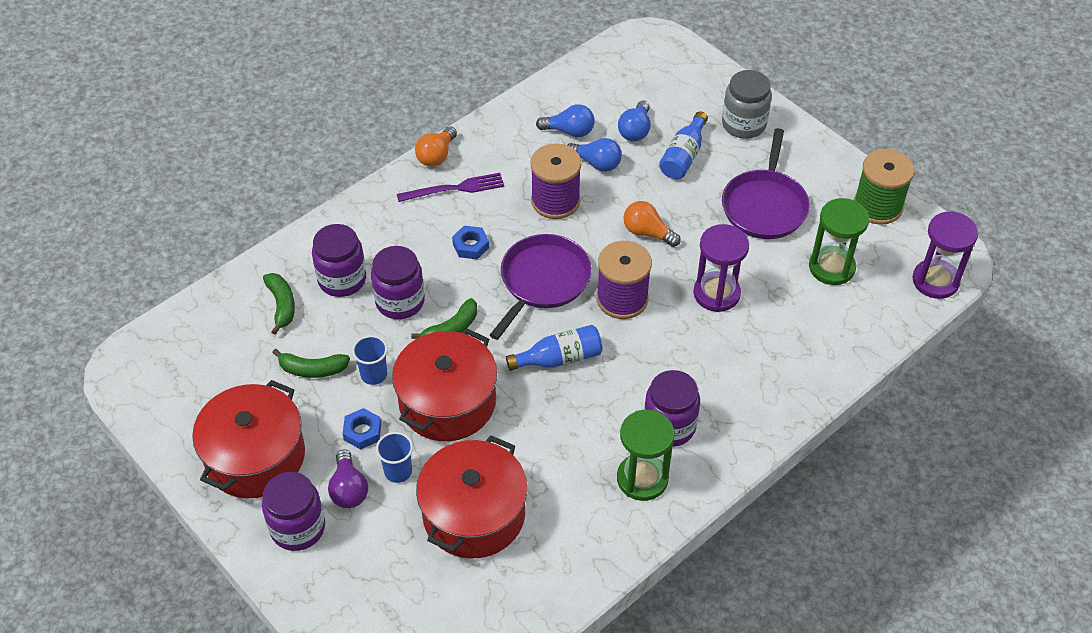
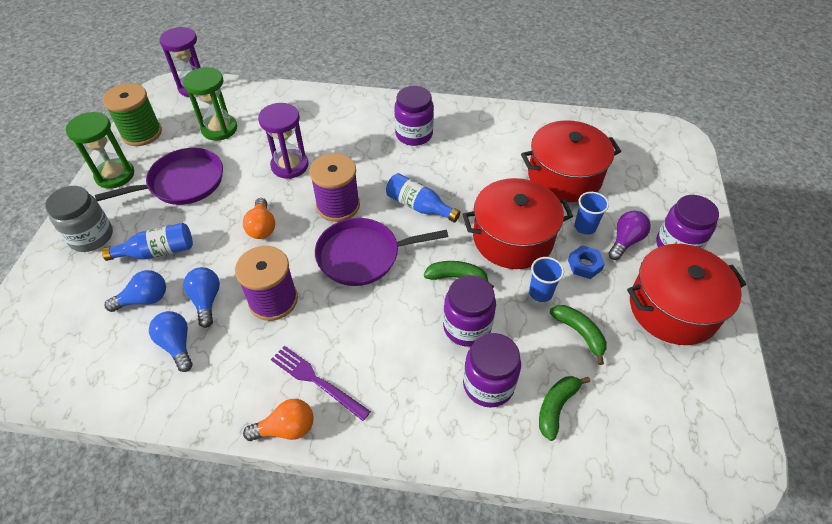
camera: 130 degrees left, 0 degrees up
(471, 246) = (370, 322): blue nut -> none
(642, 479) = (459, 127): green hourglass -> green hourglass (115, 175)

